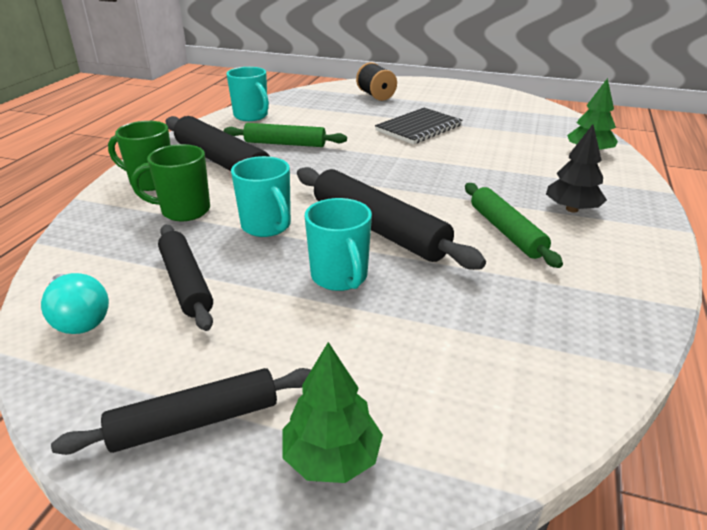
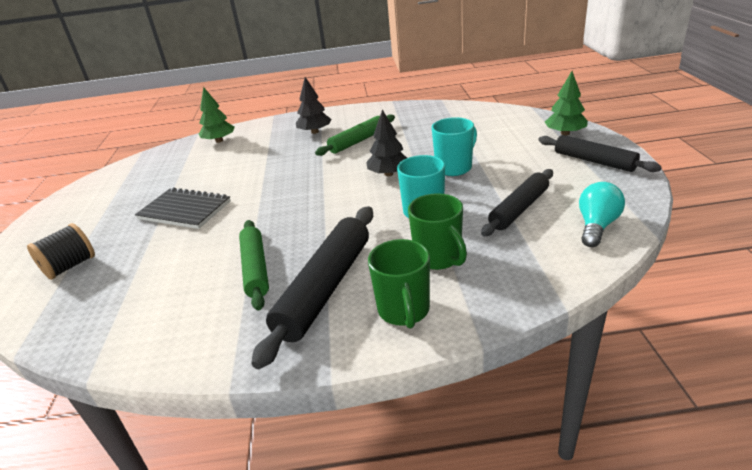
camera: 110 degrees left, 0 degrees up
(251, 116) = (165, 336): turquoise mug -> none
(378, 228) = (388, 174): black rolling pin -> black tree

